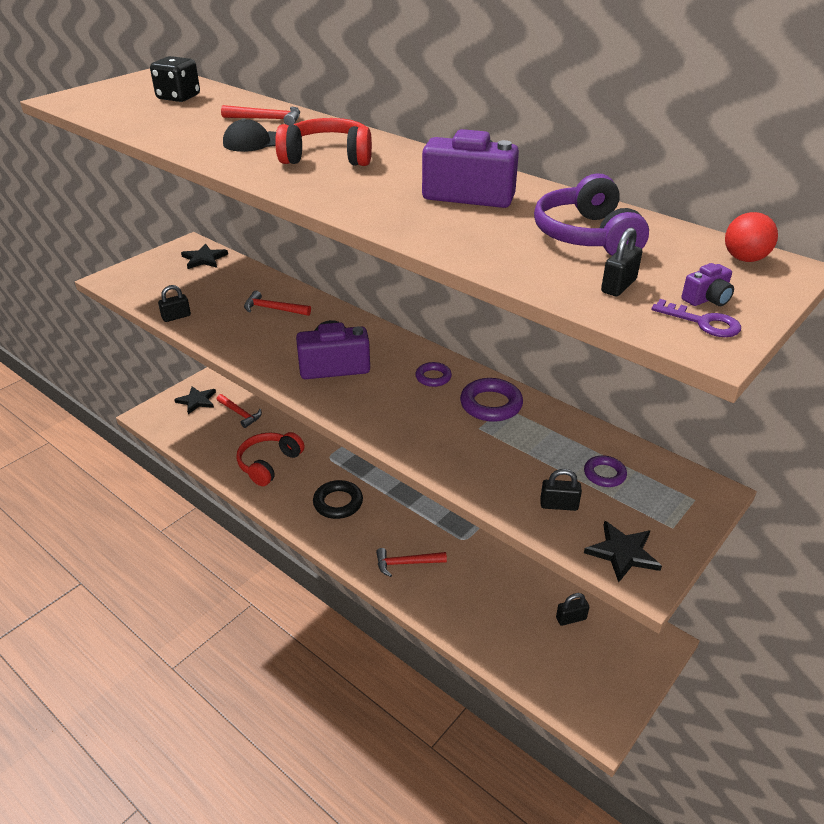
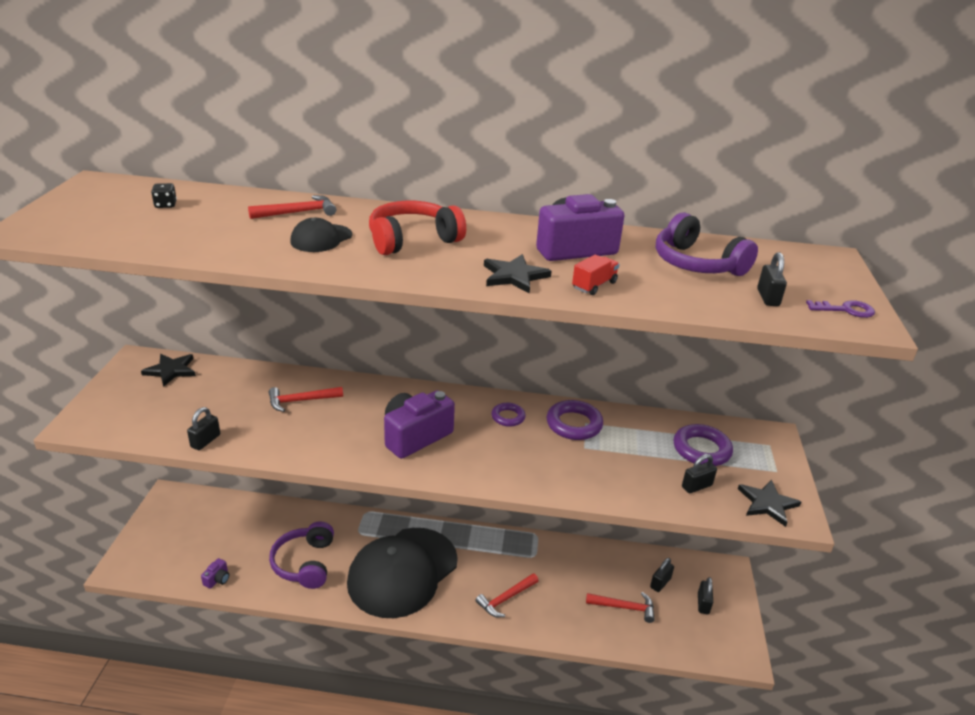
camera: 35 degrees left, 5 degrees down
(178, 97) = (165, 205): black dice -> black dice, size x0.51
(197, 401) = (170, 529): black star -> black star (514, 276)
(240, 414) = (231, 525): red hammer -> red hammer (624, 607)
(269, 464) = (305, 563): red headphones -> purple headphones
(338, 503) = (403, 572): black ring -> black cap
(437, 229) = (594, 285): none -> red truck
(601, 658) = (703, 604): none -> black padlock
(604, 474) = (701, 449): purple ring -> purple ring, size x1.65
(707, 299) = (825, 292): purple camera -> purple camera (217, 579)
(744, 259) = (804, 256): red ball -> none

